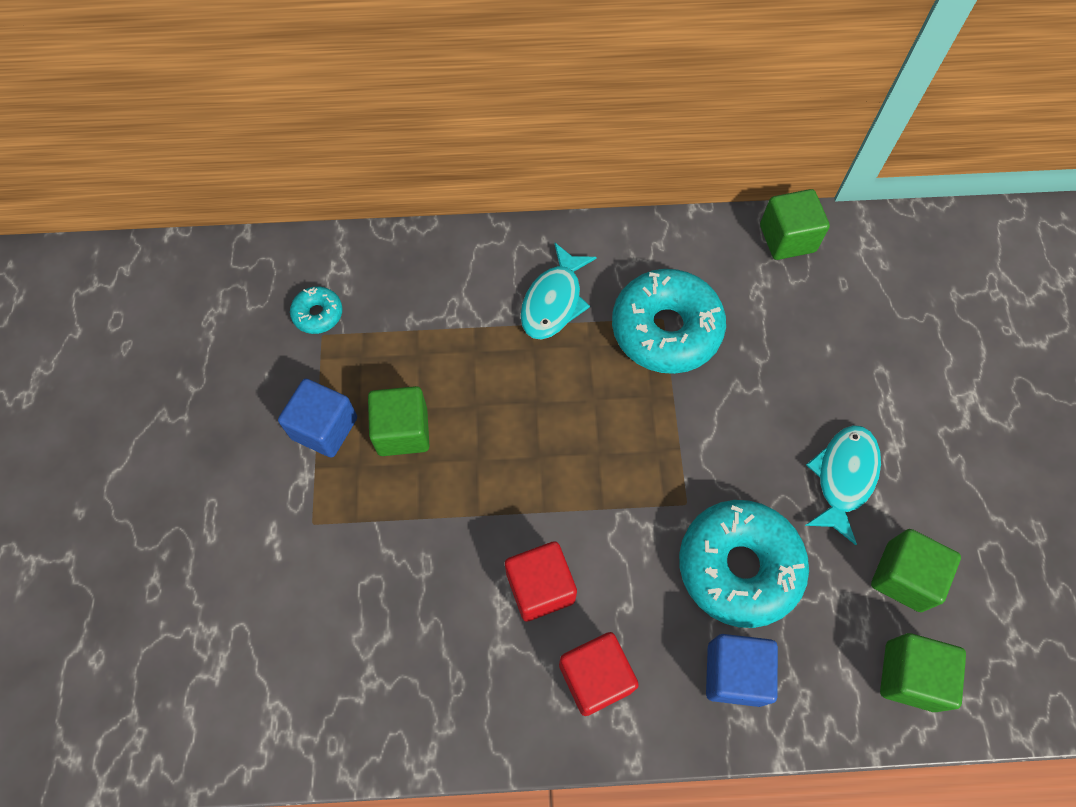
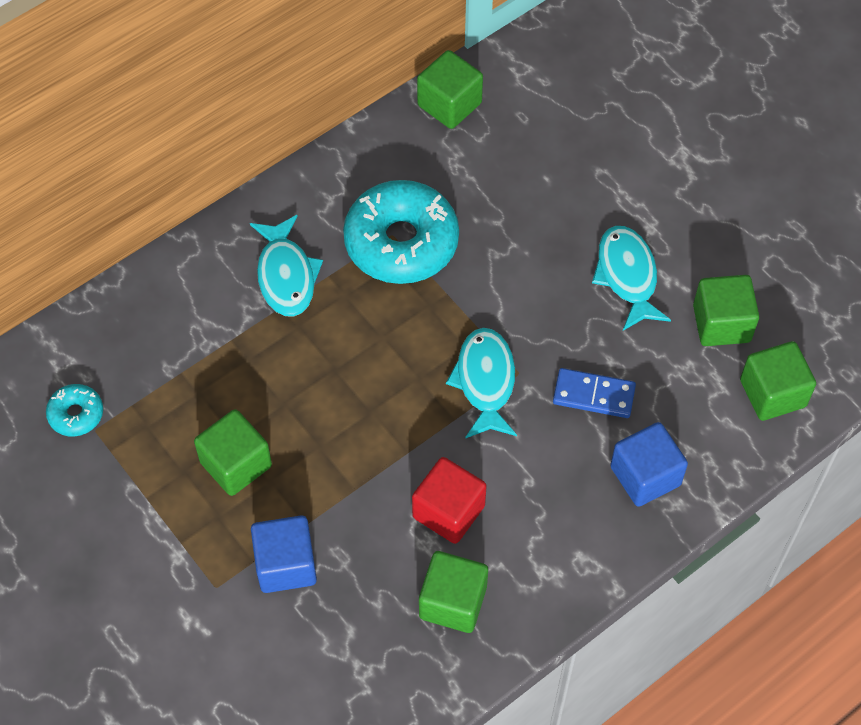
camera: 35 degrees left, 5 degrees down
(324, 428) = (163, 505): blue cube -> blue cube (286, 565)
(486, 672) = (453, 602): none -> green cube
(595, 677) = (542, 548): red cube -> none
(652, 492) = (485, 381): none -> turquoise fish
(738, 567) = (593, 395): turquoise donut -> blue domino

